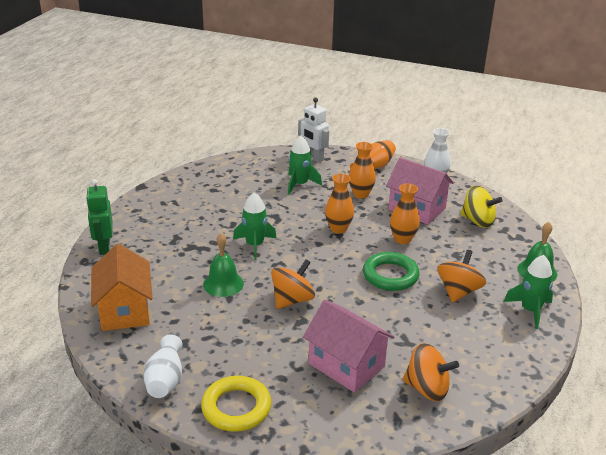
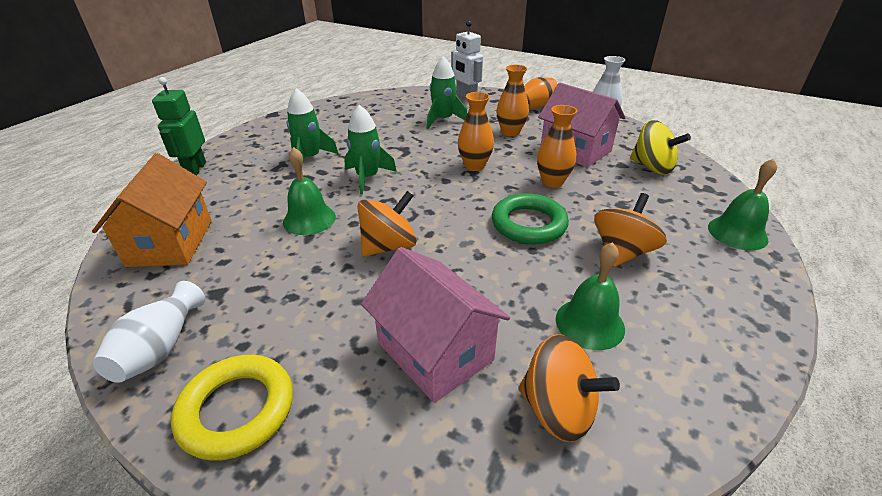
camera: 10 degrees right, 5 degrees up
(440, 340) = (589, 323): none -> green bell
(530, 310) = (732, 288): green rocket -> green rocket (310, 158)

